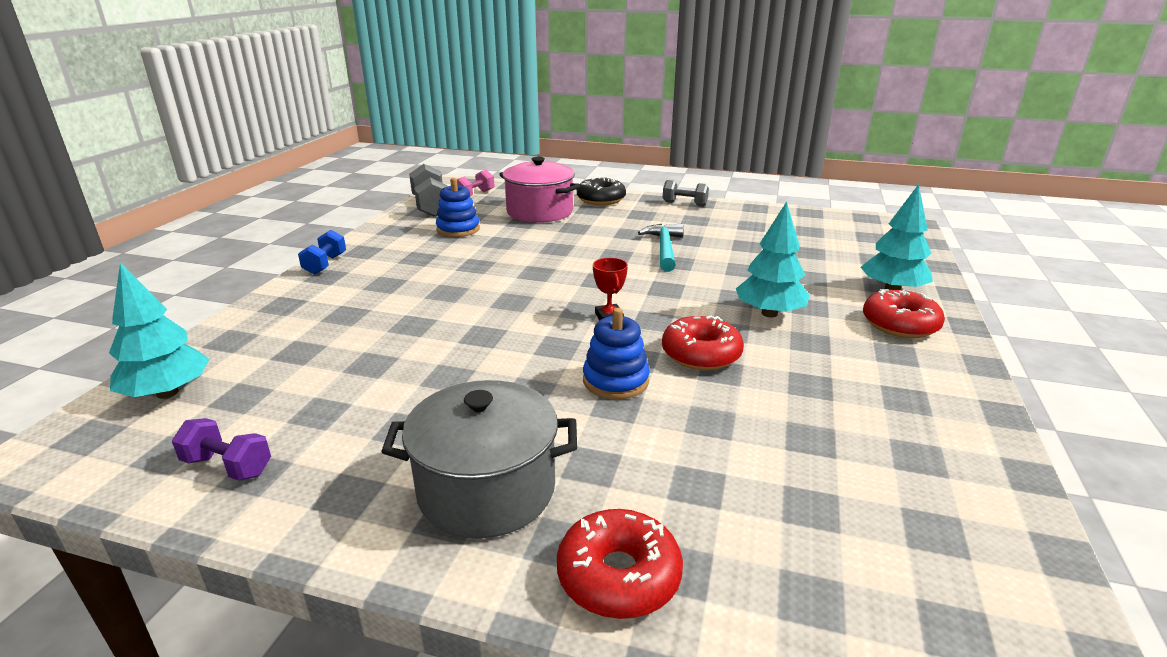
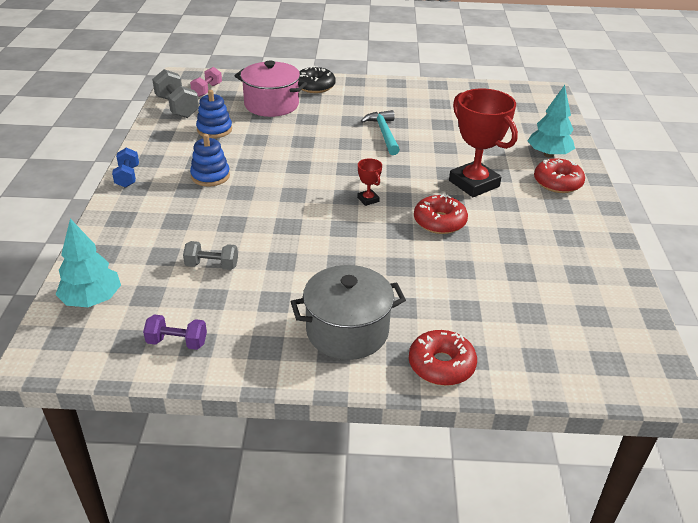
camera: 15 degrees left, 10 degrees up
(615, 381) = (392, 249): blue stacking toy -> blue stacking toy (210, 176)
(684, 204) = (383, 85): grey dumbbell -> grey dumbbell (212, 265)
(769, 313) = (474, 183): turquoise tree -> red trophy

